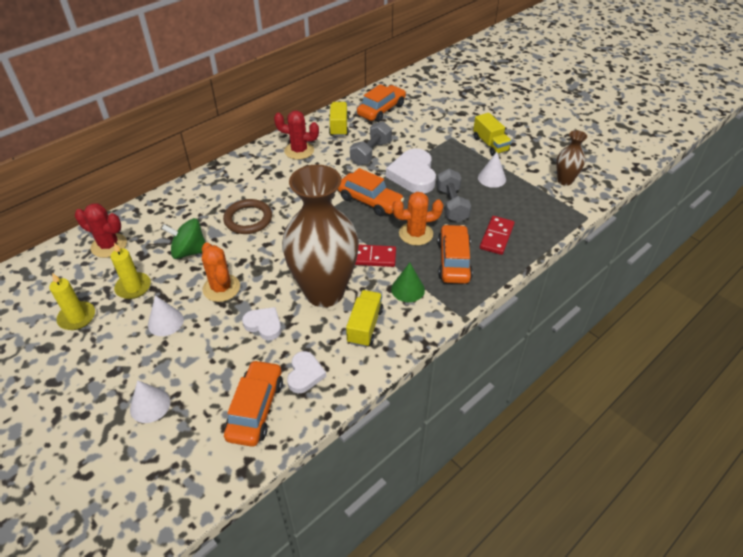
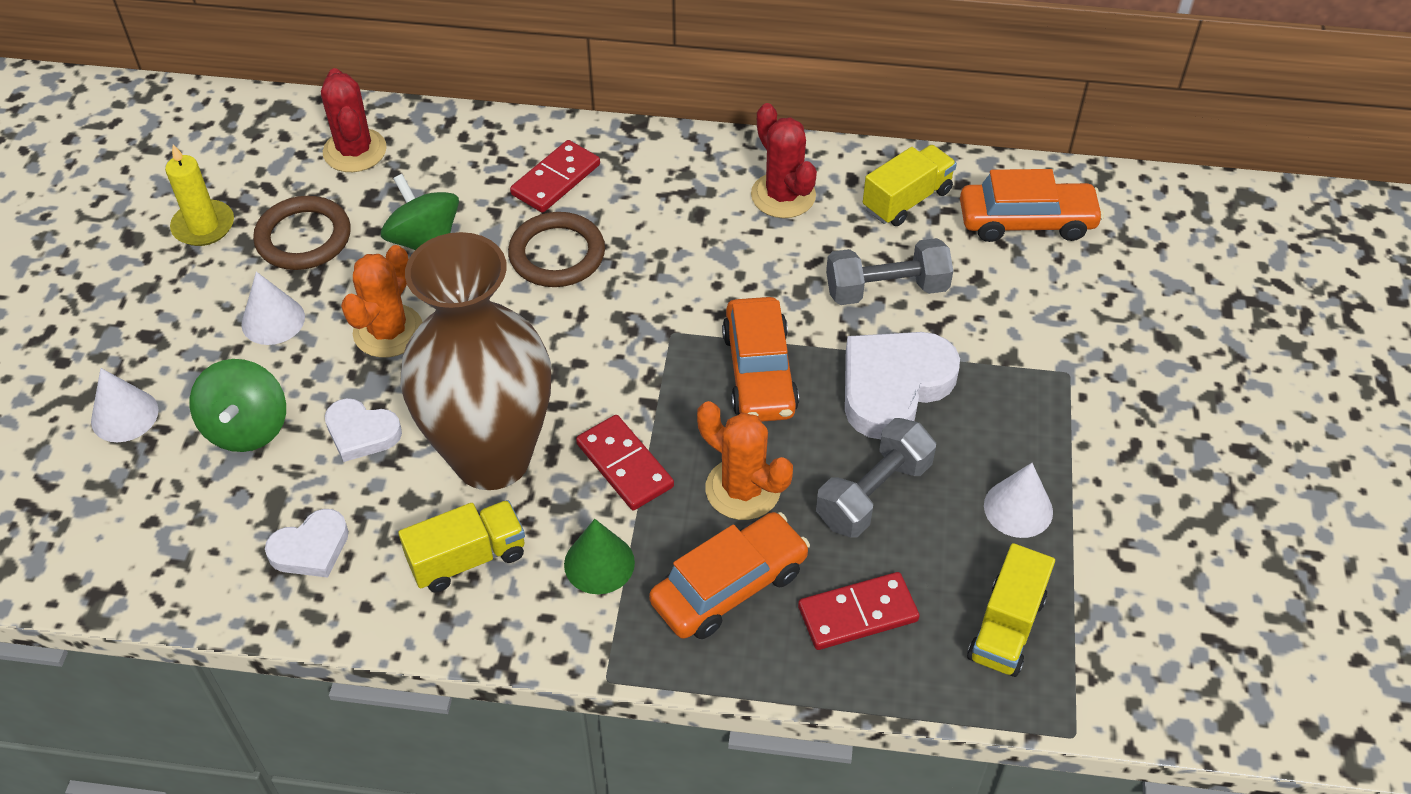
camera: 50 degrees right, 5 degrees up
(133, 287) = (303, 238): yellow candle -> brown ring
(211, 199) = (556, 180): none -> red domino
(214, 362) = (247, 427): none -> green spinning top
(256, 409) = (206, 535): orange car -> none
(264, 325) = (361, 433): white heart -> white heart turned 120 degrees clockwise
(490, 144) = (1121, 444): yellow truck -> yellow truck (1006, 627)
(565, 180) = (1149, 633): brown vase -> none

